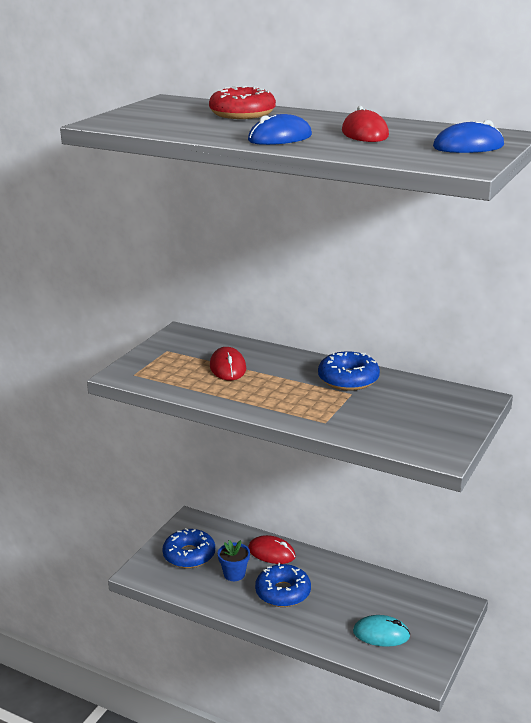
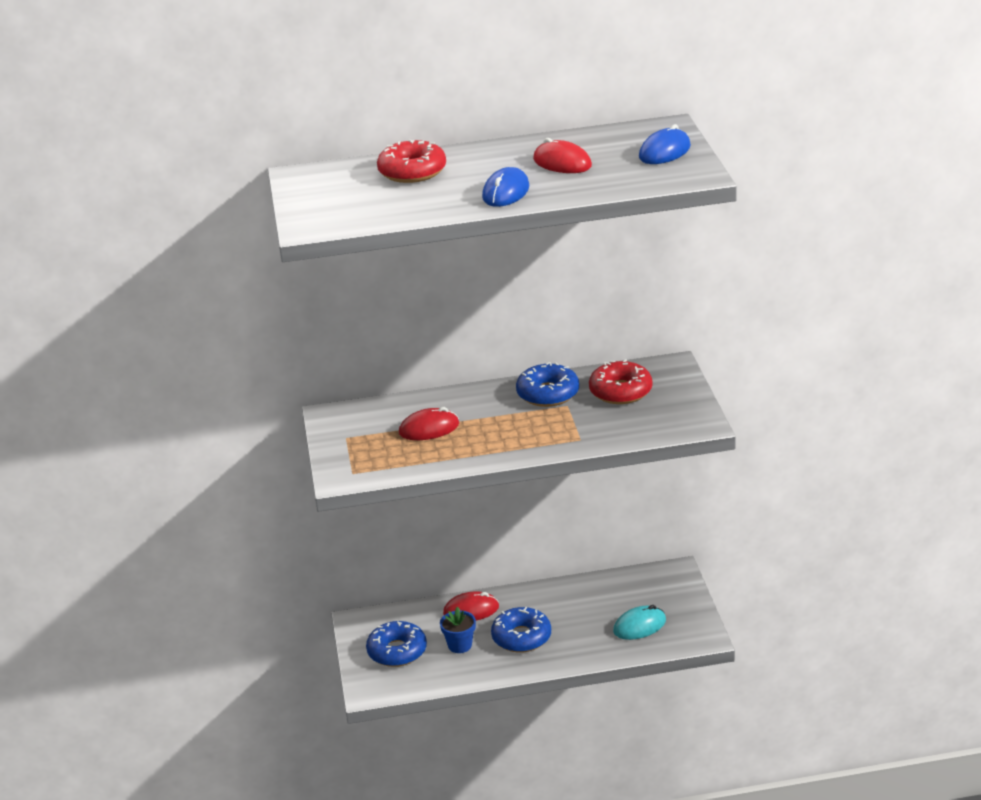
camera: 35 degrees left, 5 degrees up
(228, 367) = (429, 428): red mouse -> red mouse turned 60 degrees counterclockwise
(408, 401) = (620, 391): none -> red donut

